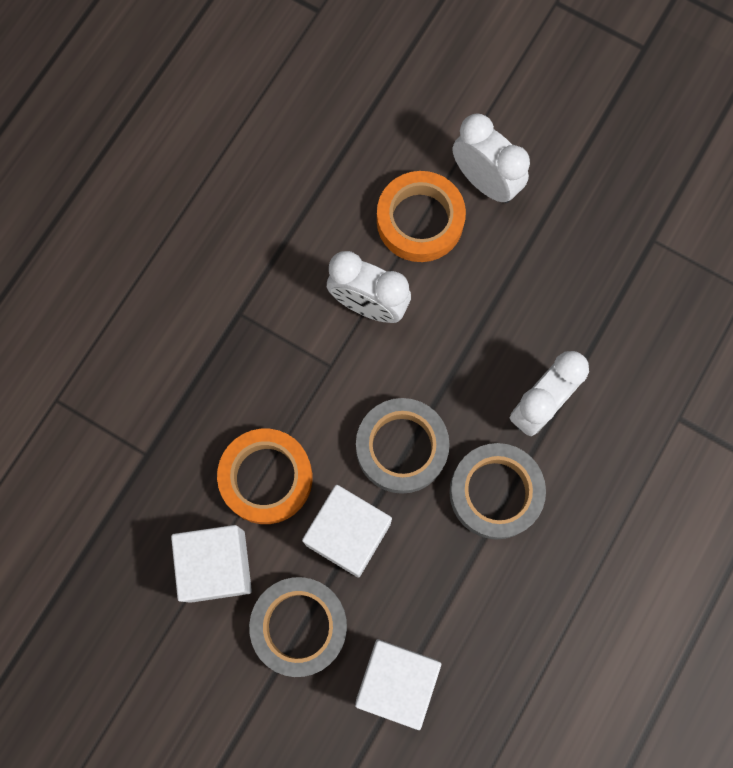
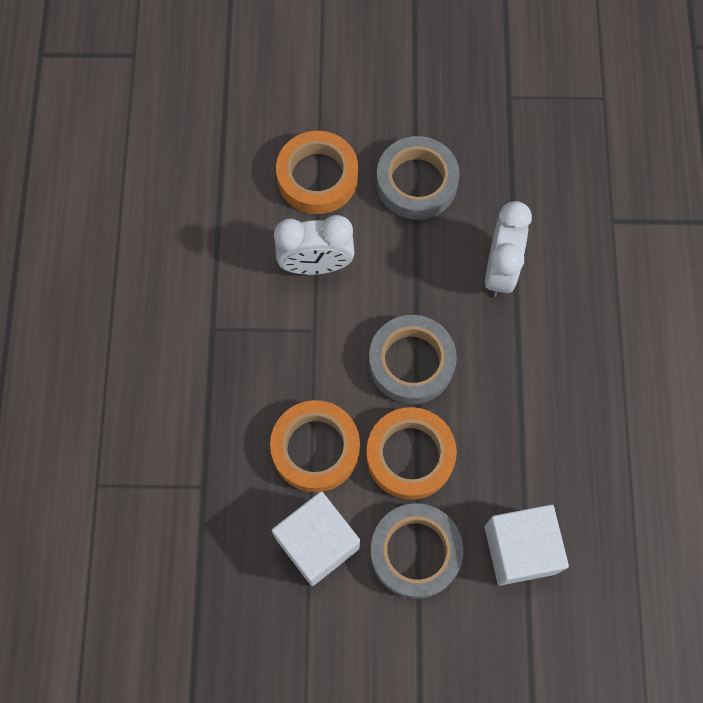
camera: 30 degrees left, 5 degrees down
(348, 534) = (410, 455): white cube -> orange tape
(485, 182) = (351, 120): white clock -> none
(495, 492) = (507, 356): grey tape -> grey tape (416, 182)

